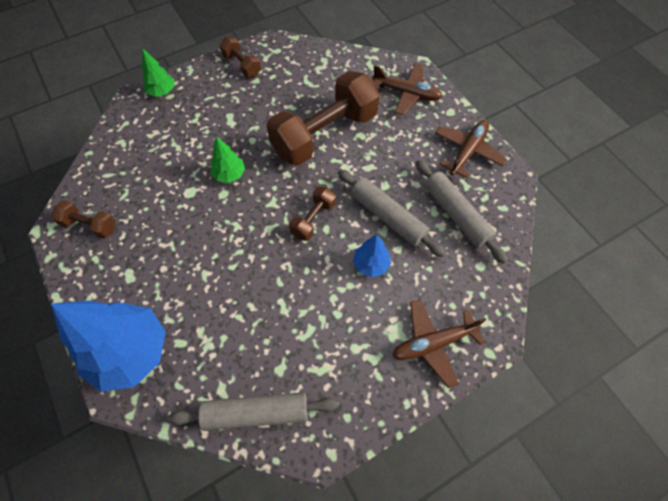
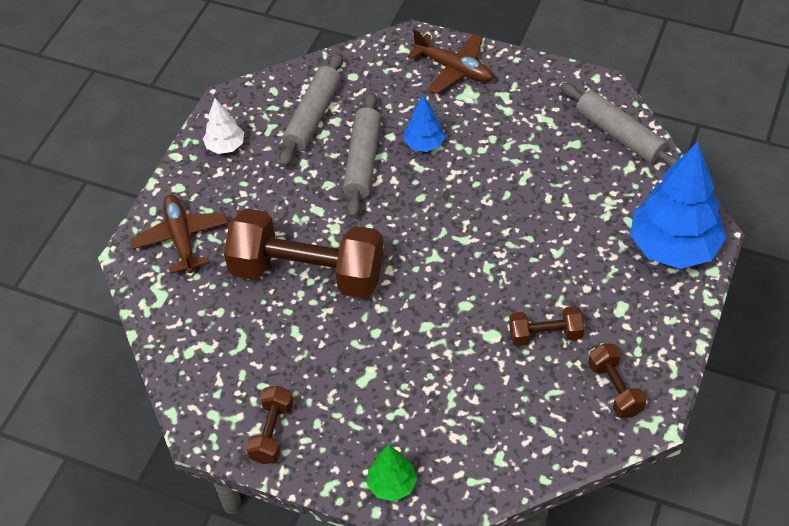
camera: 125 degrees left, 10 degrees down
(229, 174) = (438, 317): green tree -> none
(313, 219) = (420, 213): brown dumbbell -> brown dumbbell (545, 334)
(467, 151) = (225, 146): brown plane -> white tree

